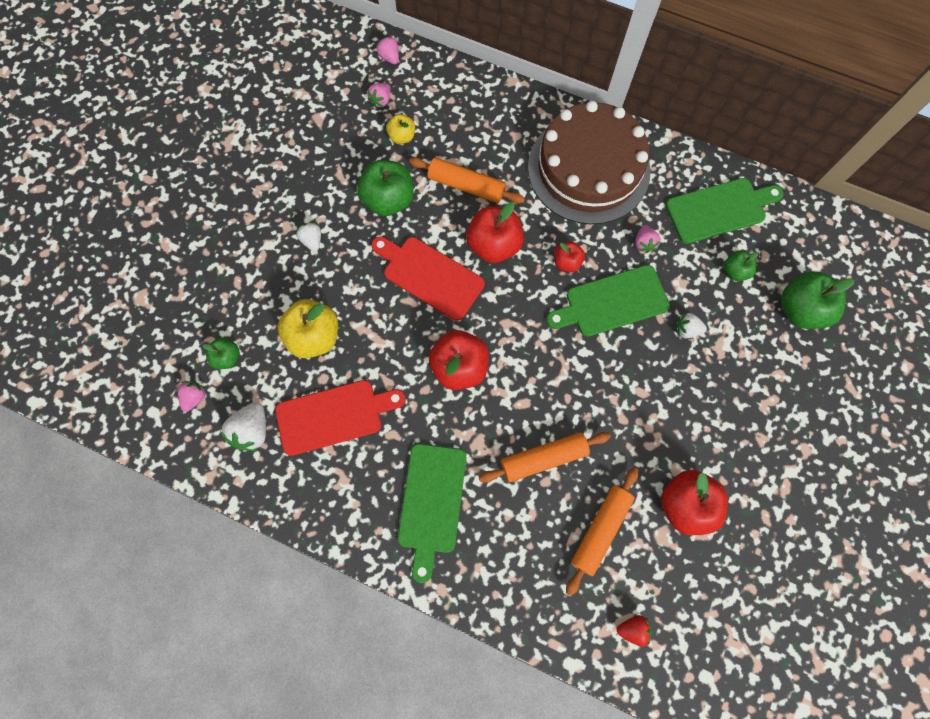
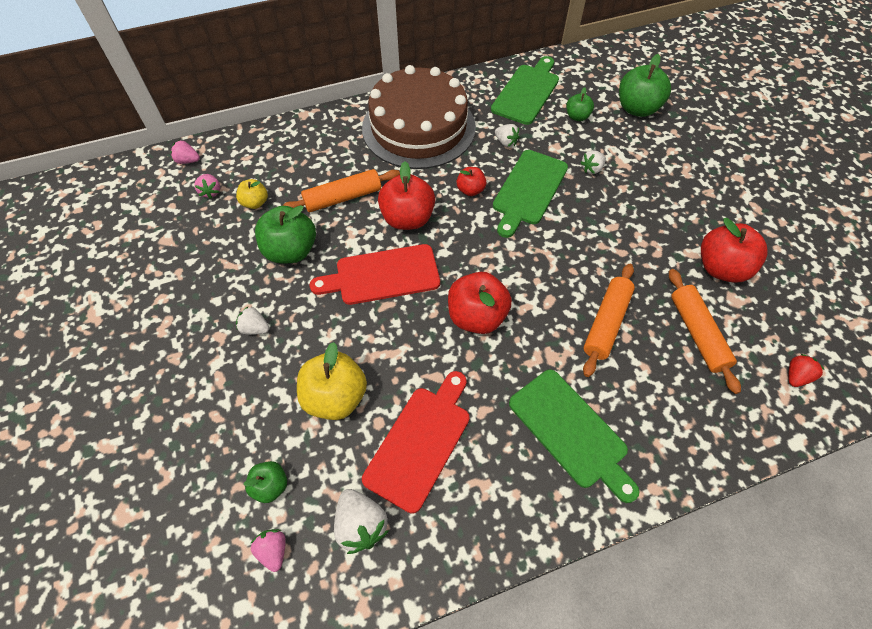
camera: 45 degrees left, 15 degrees down
(644, 243) = (506, 142): pink strawberry -> white strawberry

